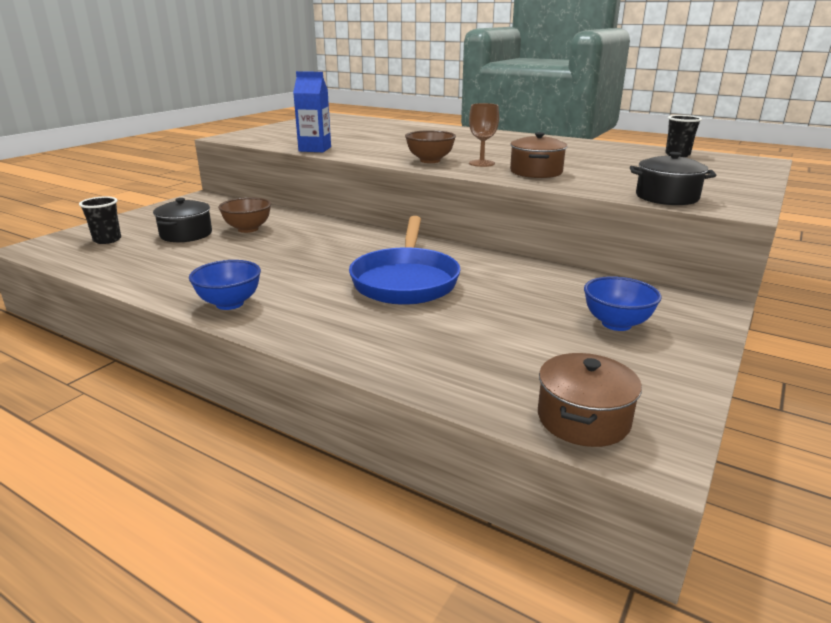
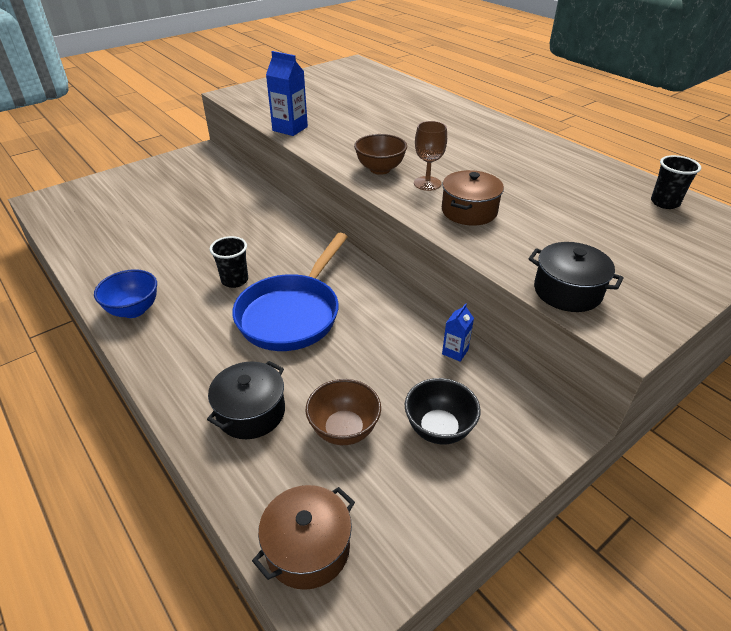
camera: 20 degrees right, 15 degrees up
(107, 240) = (96, 201): black cup -> black cup (235, 280)
(186, 234) = (157, 205): black pot -> black pot (251, 412)
(248, 229) = (210, 207): brown bowl -> brown bowl (344, 430)
(579, 279) = (455, 352): none -> blue carton
(616, 324) = (439, 429): blue bowl -> black bowl

